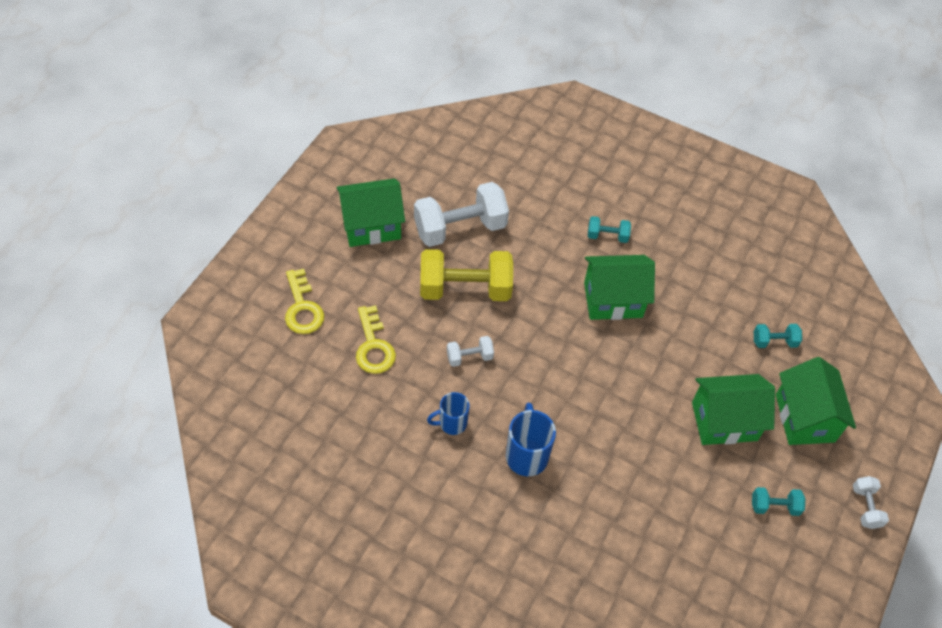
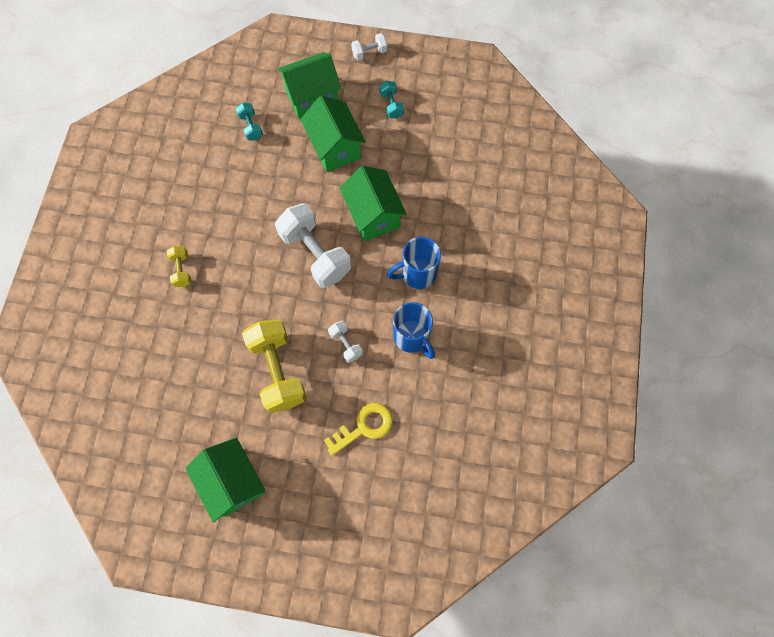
camera: 105 degrees left, 15 degrees up
(302, 308) = (347, 507): yellow key -> none
(451, 423) = (412, 337): blue mug -> blue mug, size x1.53
(460, 228) = (211, 398): white dumbbell -> white dumbbell (315, 254)
(607, 236) = (182, 270): turquoise dumbbell -> yellow dumbbell
(613, 300) = (249, 249): green house -> green house (373, 215)

